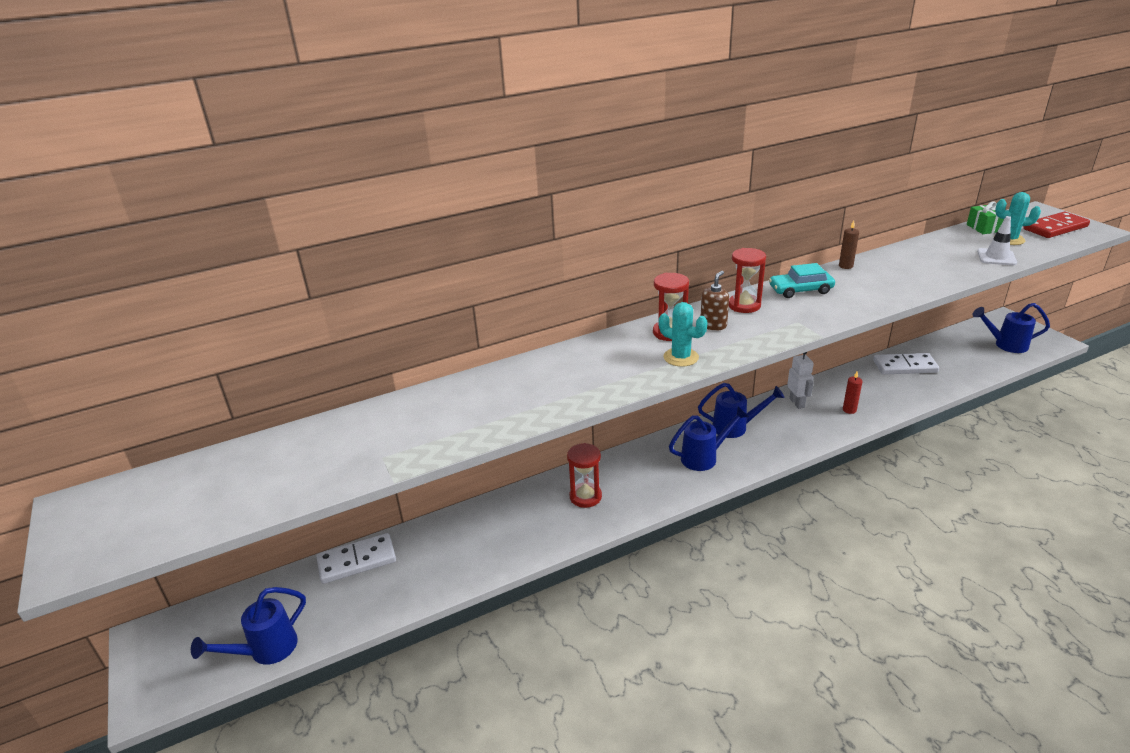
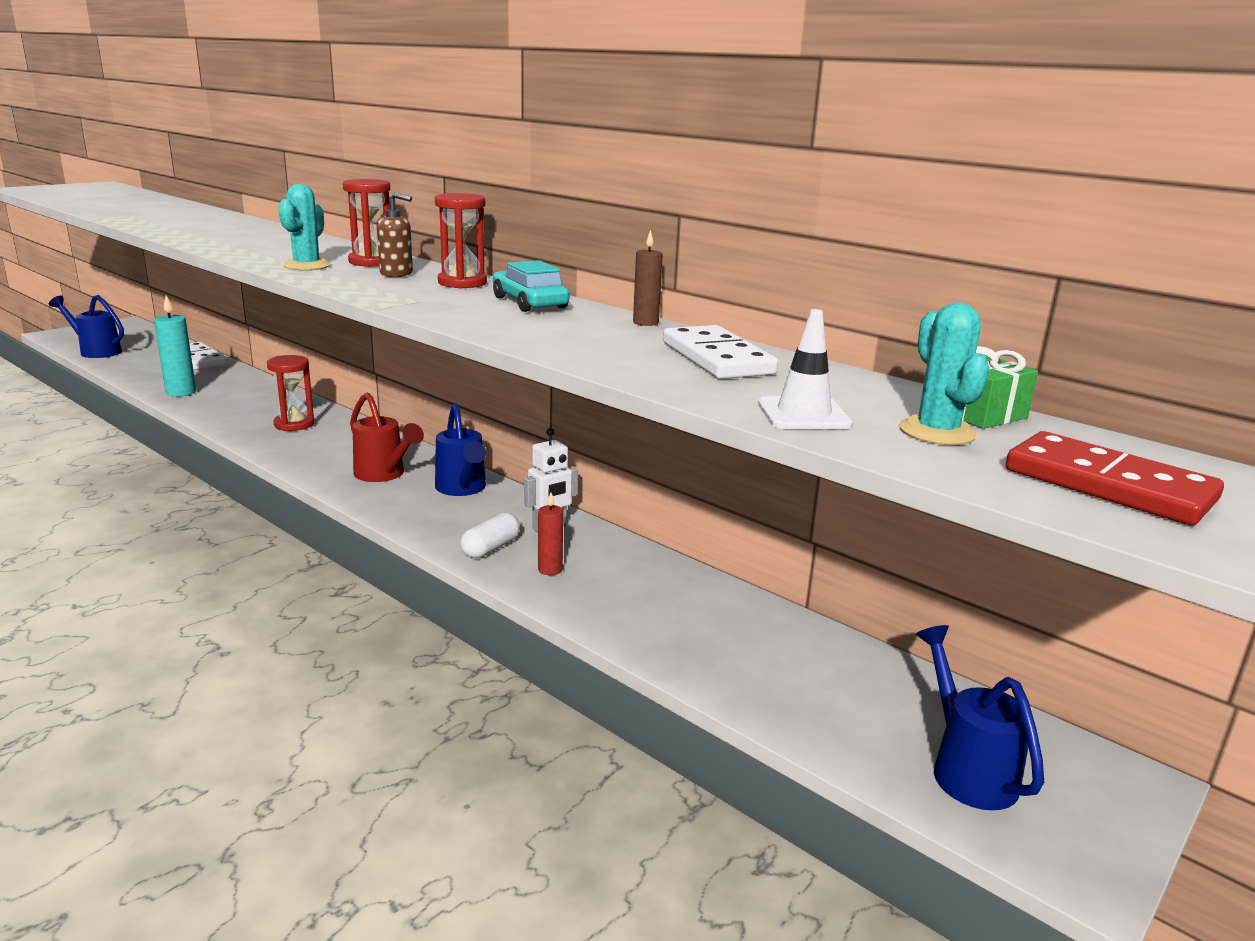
camera: 65 degrees right, 10 degrees down
(465, 568) = (181, 392): none -> turquoise candle
(704, 457) = (384, 475): blue watering can -> red watering can
(822, 426) = (491, 548): none -> white capsule
(905, 366) = (742, 624): white domino -> white domino (717, 358)

